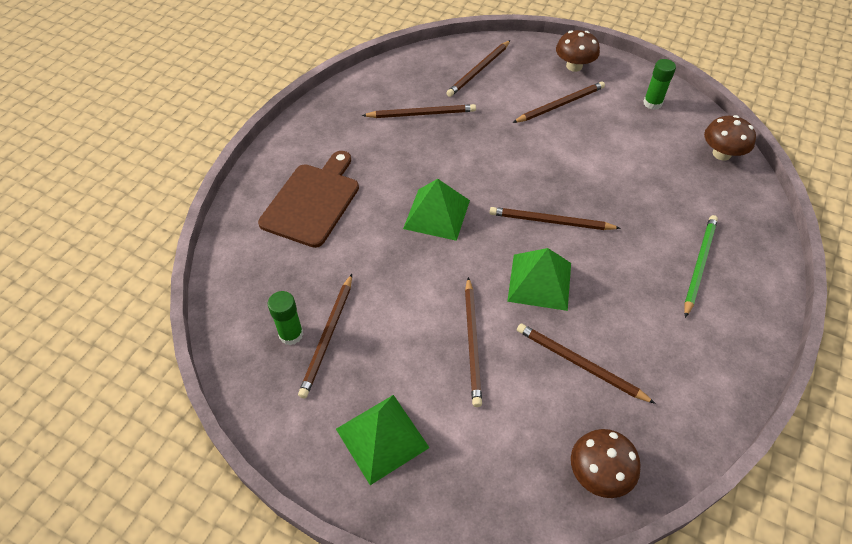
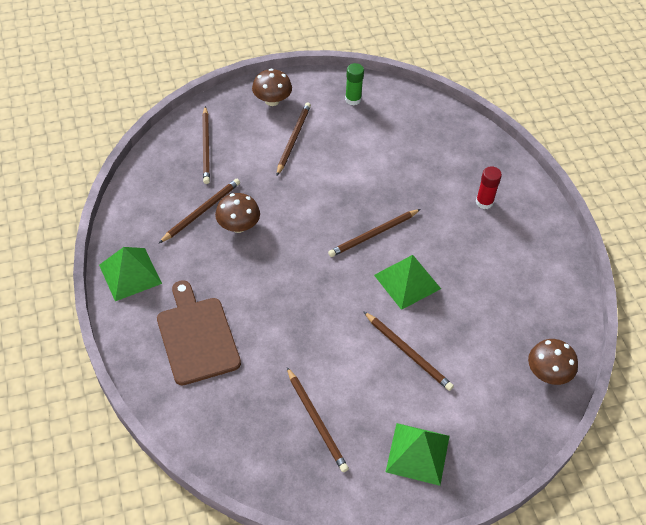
camera: 45 degrees left, 0 degrees up
(291, 334) = (291, 439): green glue stick -> none
(437, 214) = (295, 282): green pyramid -> green pyramid (130, 274)
(579, 364) = (479, 317): brown pencil -> none
(699, 264) = (484, 202): green pencil -> red glue stick
(721, 154) = (429, 112): brown mushroom -> brown mushroom (238, 226)

